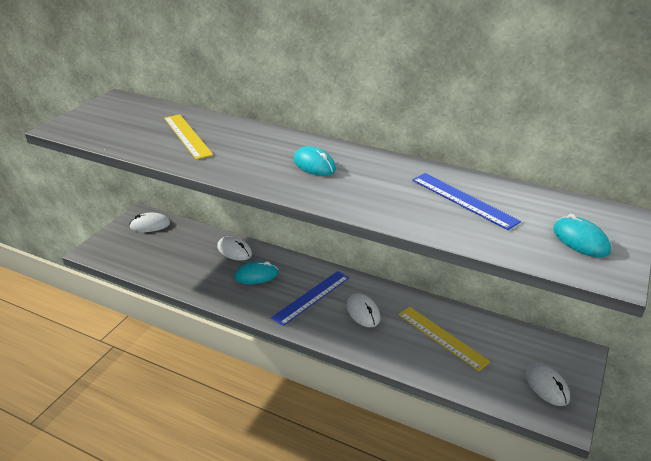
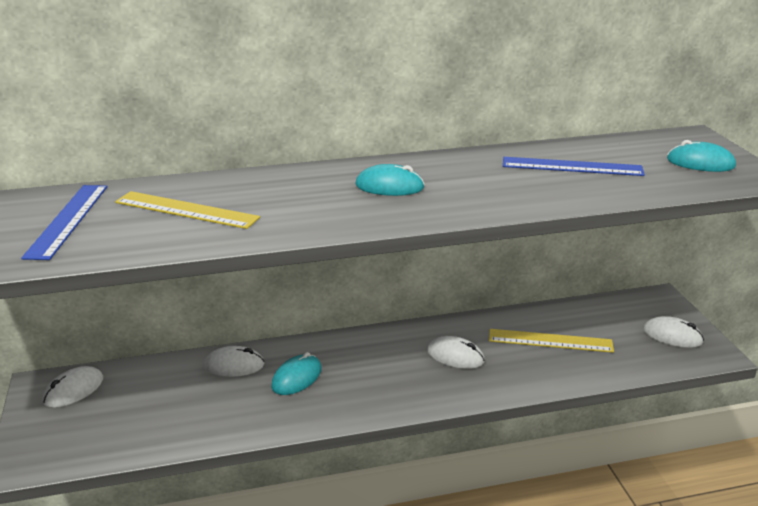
camera: 40 degrees left, 5 degrees down
(311, 297) = (387, 369): blue ruler -> blue ruler (68, 220)

